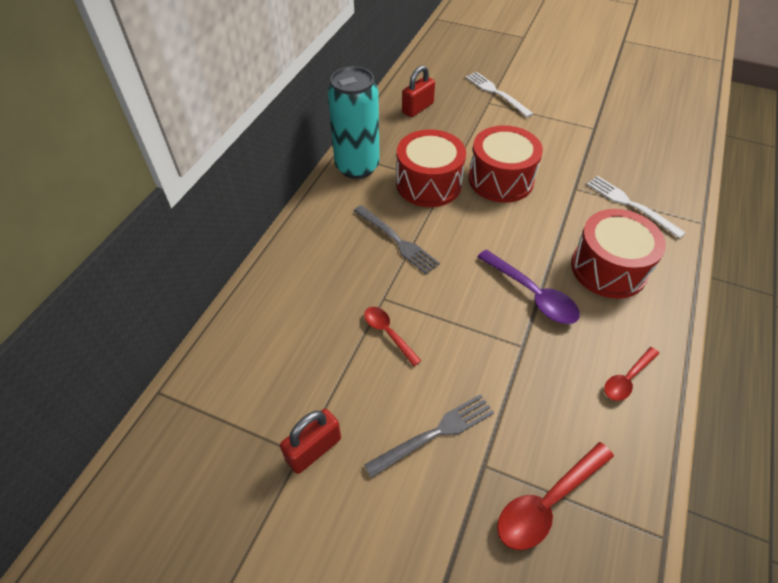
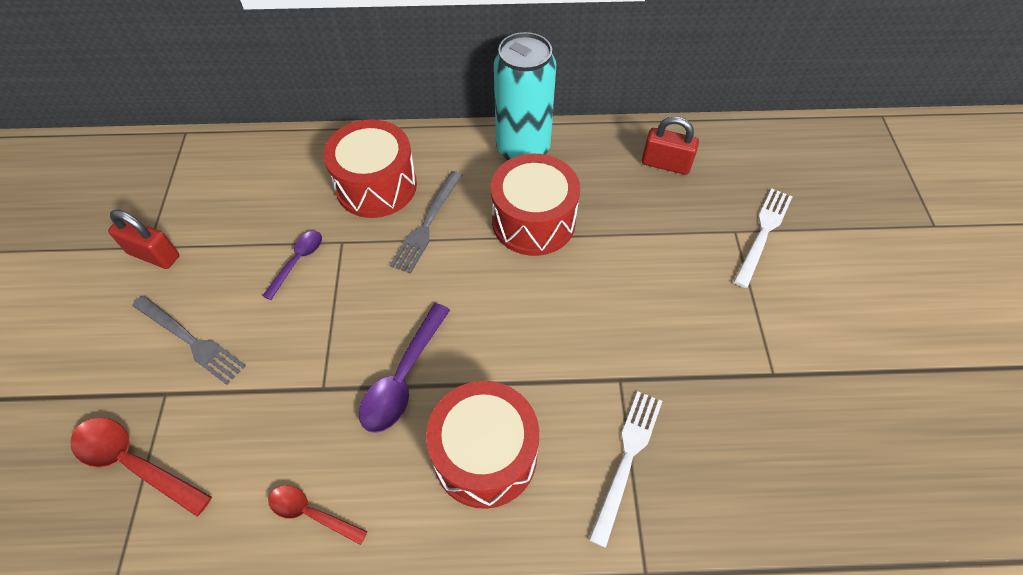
camera: 65 degrees right, 5 degrees up
(388, 333) = (297, 262): red spoon -> purple spoon
(501, 179) = (585, 290): red drum -> red drum (376, 186)

